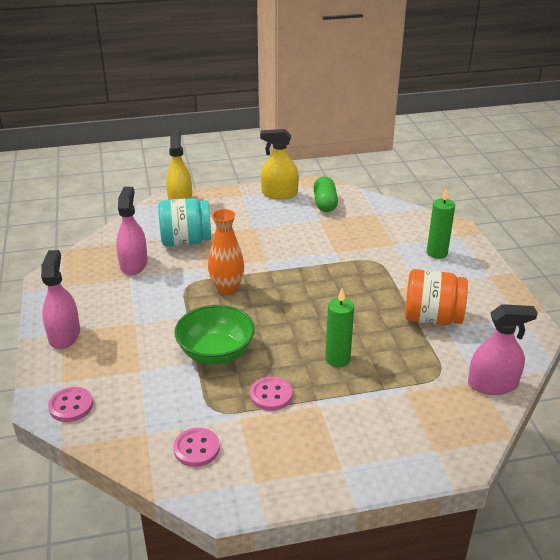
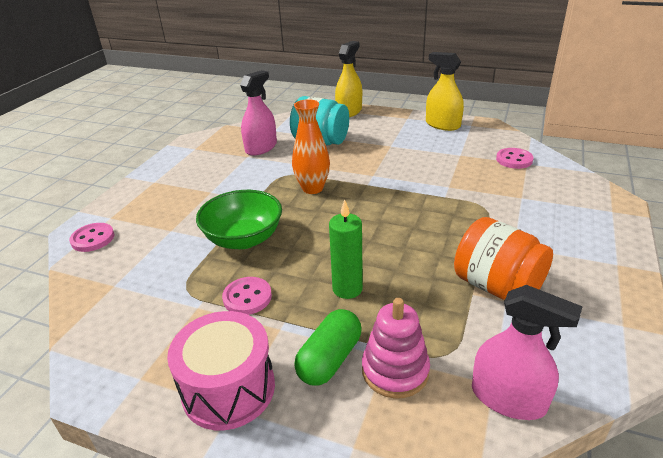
camera: 35 degrees right, 0 degrees up
(64, 335) = (153, 184): pink spray bottle -> none
(196, 449) = (132, 318): pink button -> pink button (514, 160)
(325, 203) = (480, 142): green capsule -> green capsule (329, 359)
(326, 458) = (228, 389): none -> pink drum
(418, 398) = (395, 371): none -> pink stacking toy
(437, 253) = (566, 220): green candle -> none

